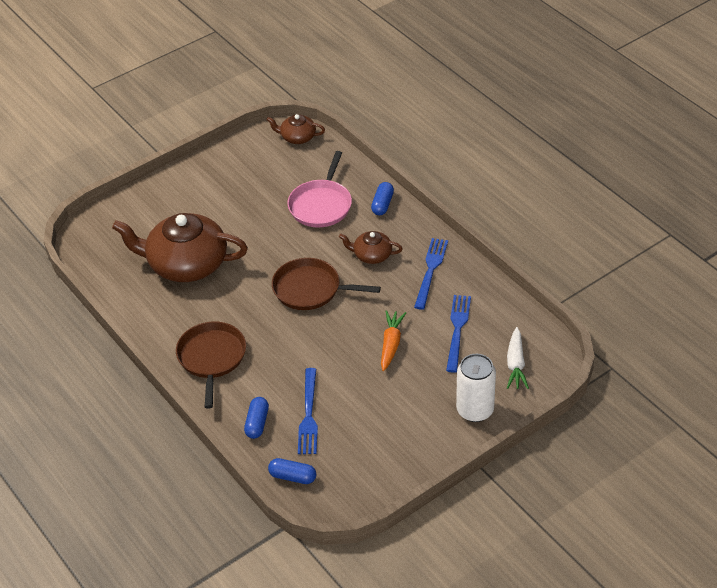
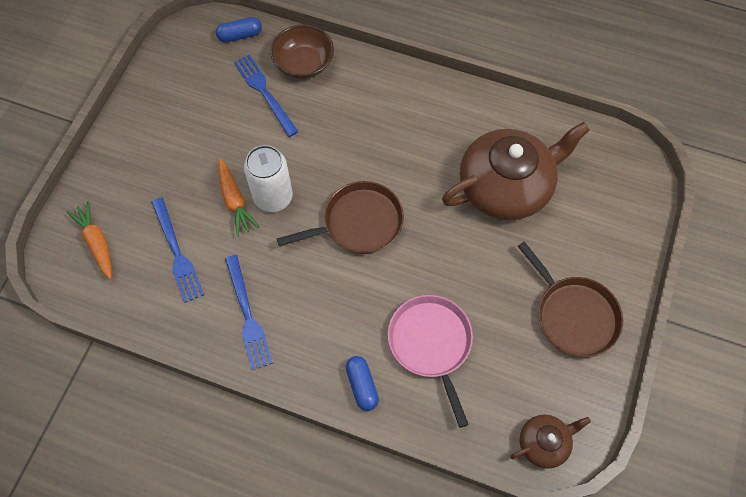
camera: 145 degrees right, 20 degrees up
(212, 358) = (392, 101): brown pan -> brown pan (573, 315)
(257, 423) = (304, 63): blue capsule -> brown bowl
(372, 255) = (325, 302): brown teapot -> none
(475, 410) = (114, 172): white can -> white can (273, 197)
(515, 364) = (97, 242): white carrot -> orange carrot

